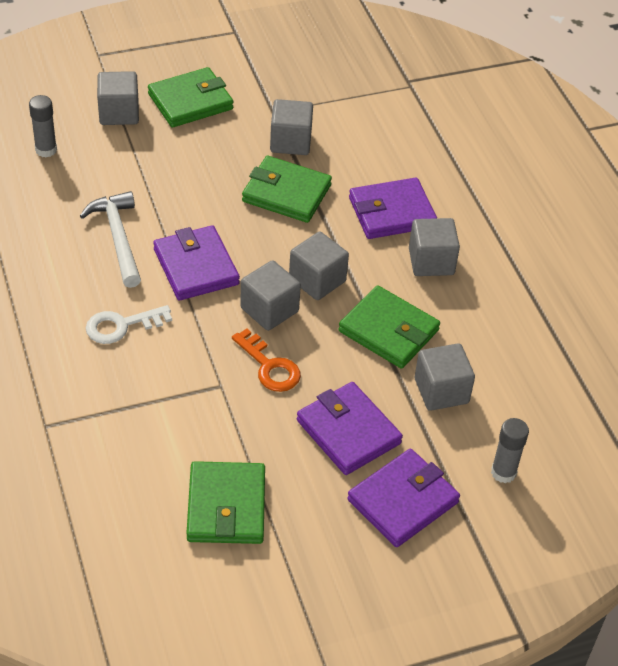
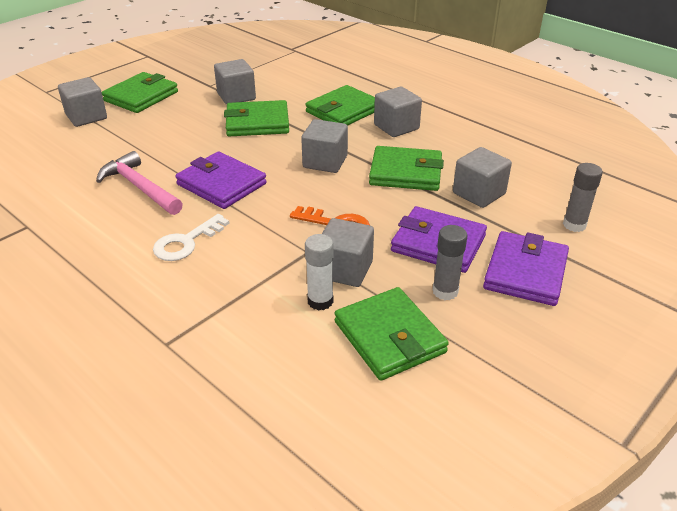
camera: 25 degrees left, 10 degrees down
(46, 150) = (36, 154): grey glue stick -> grey glue stick (445, 291)
(118, 238) = (140, 187): white hammer -> pink hammer
(194, 444) = (320, 301): none -> white glue stick
(269, 310) = (304, 190): grey cube -> grey cube (345, 270)
(391, 212) = (343, 111): purple wallet -> green wallet

